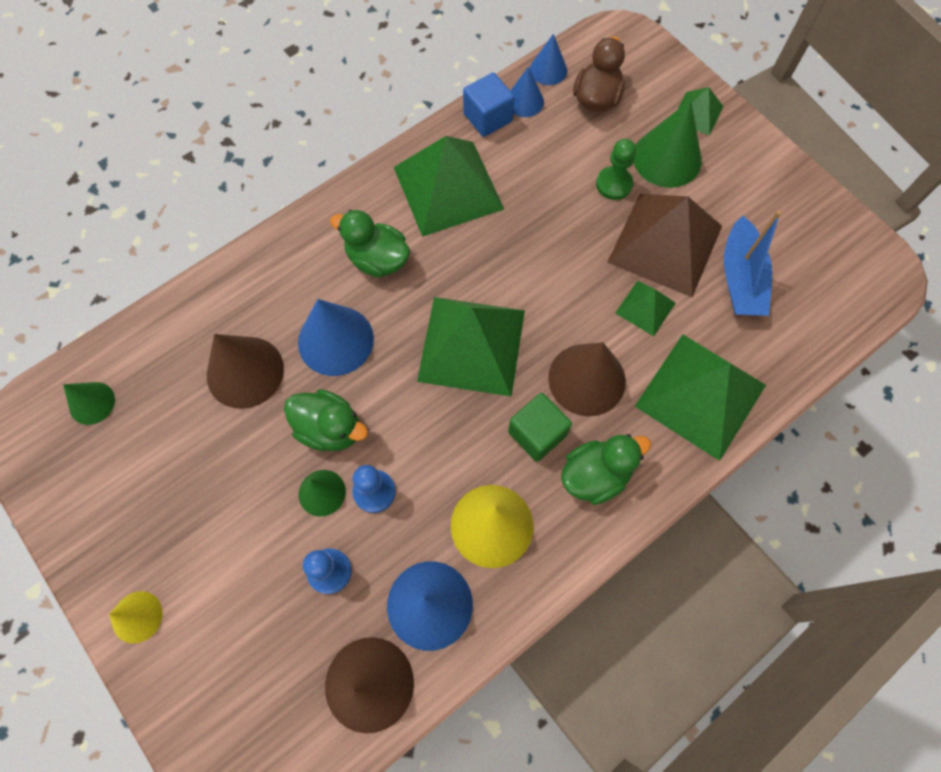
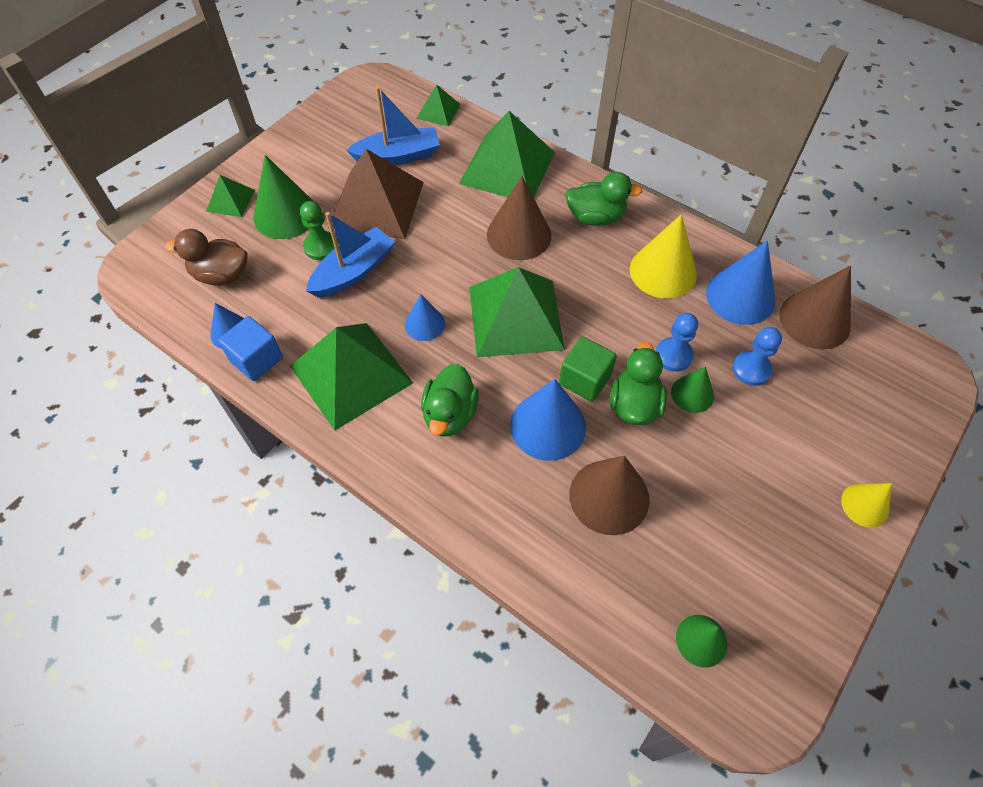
camera: 105 degrees left, 10 degrees down
(537, 433) = (577, 257): green cube -> green cube (585, 379)
(548, 70) = (186, 320): blue cone -> blue cone (424, 324)
(572, 208) = (353, 272): none -> blue boat
(595, 475) = (595, 217): green duck -> green duck turned 135 degrees clockwise
(645, 308) = (442, 208): green pyramid -> green pyramid (438, 111)

